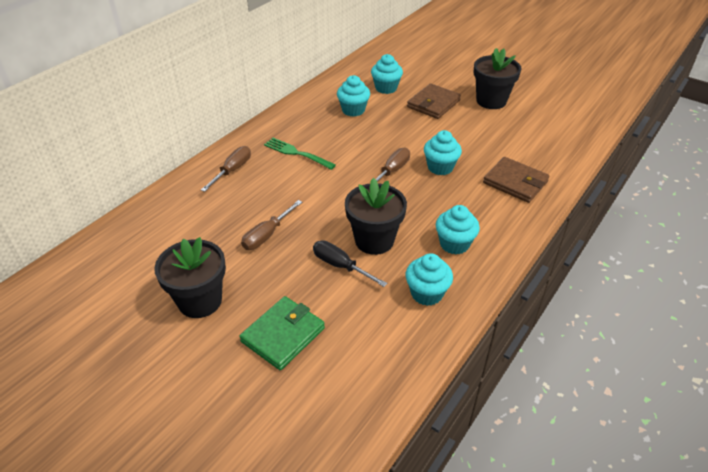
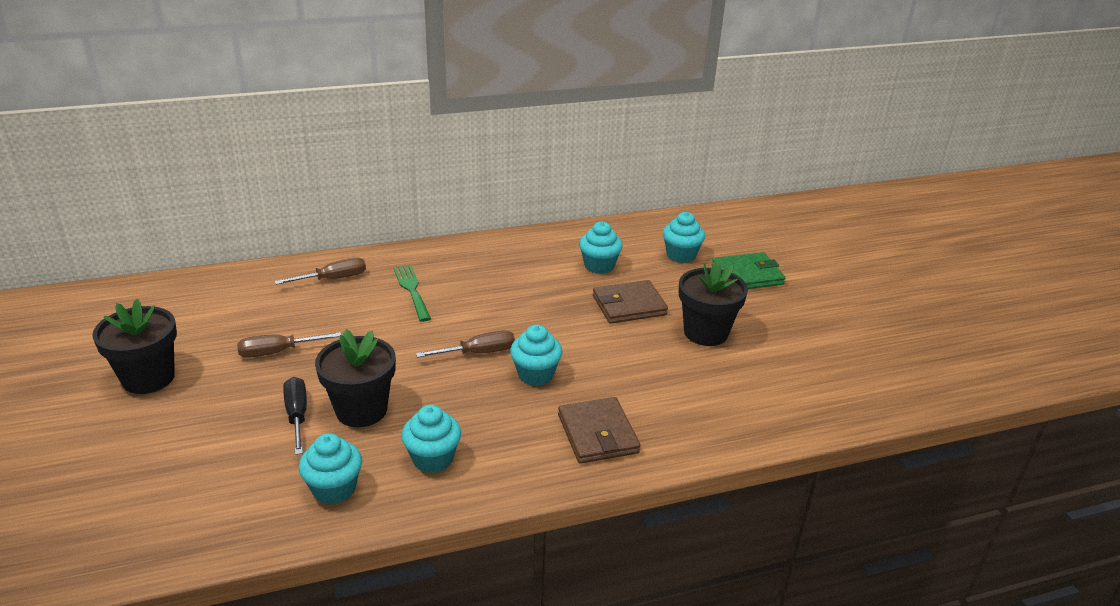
camera: 35 degrees right, 10 degrees down
(283, 335) = (165, 446): green wallet -> green wallet (747, 275)
(353, 110) = (529, 273): turquoise cupcake -> turquoise cupcake (681, 255)

